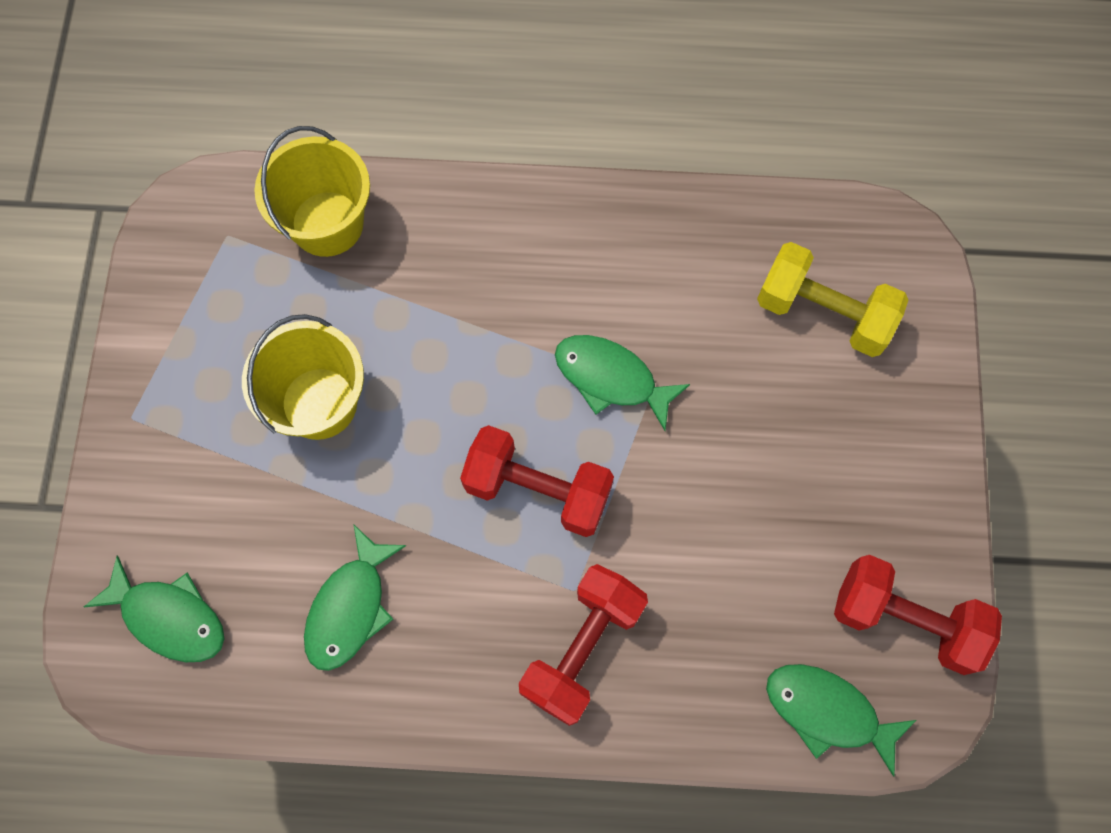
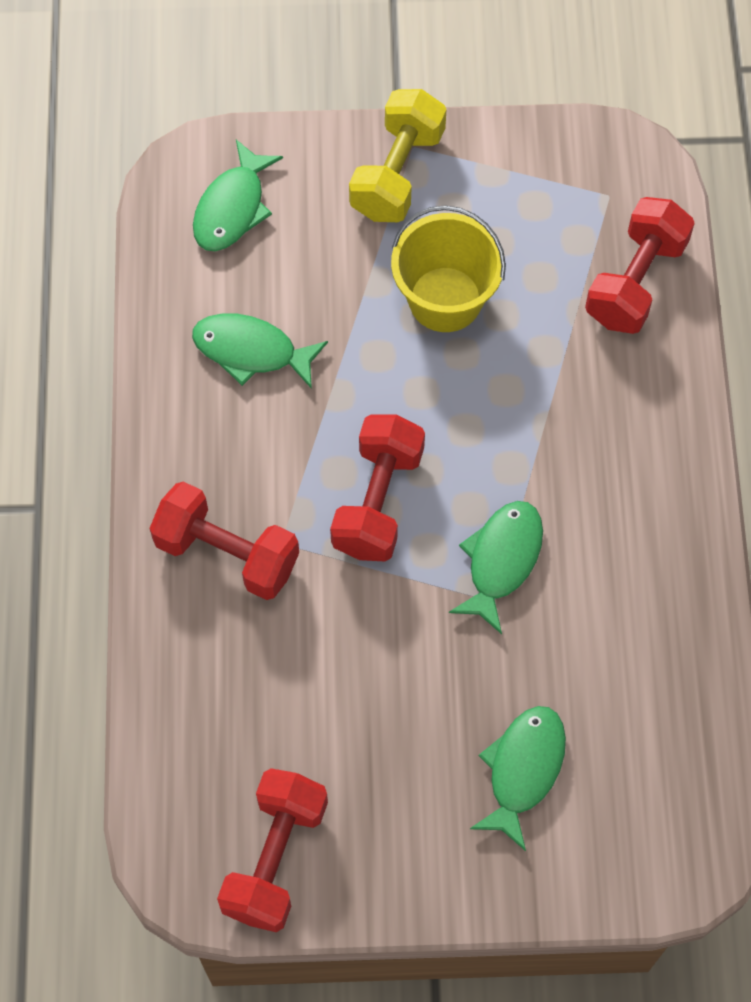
camera: 85 degrees right, 5 degrees down
(327, 224) = (635, 281): yellow bucket -> red dumbbell
(823, 313) = (603, 772): yellow dumbbell -> yellow dumbbell (397, 173)
(827, 712) = (180, 782): green fish -> green fish (523, 770)

